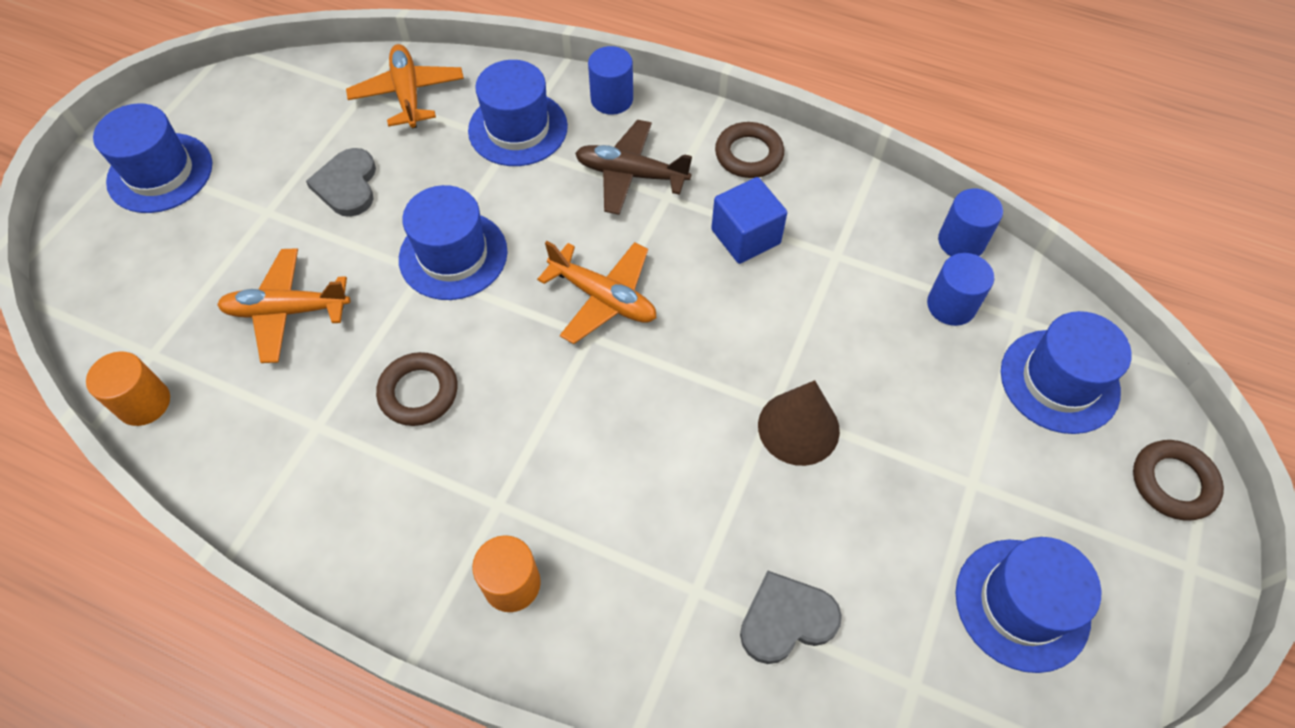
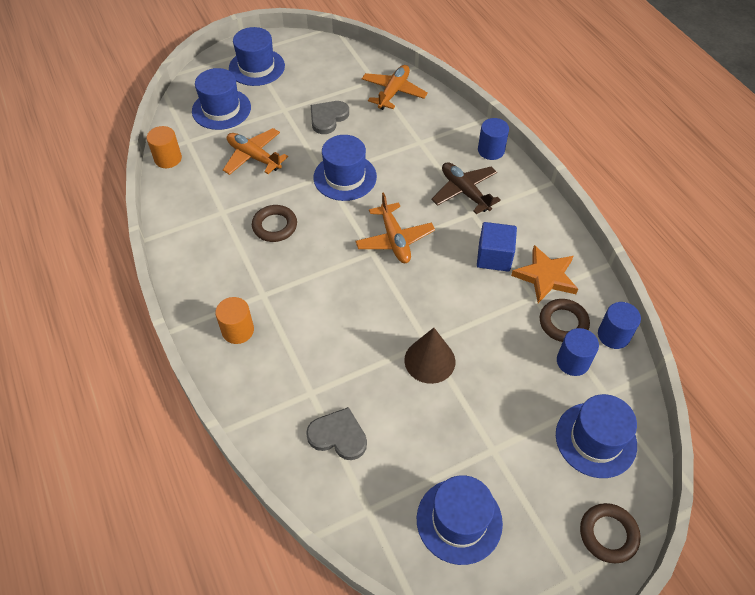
camera: 40 degrees right, 5 degrees down
(518, 128) = (430, 137): blue hat -> blue hat (221, 109)
(749, 154) = (537, 219): brown ring -> brown ring (563, 323)
(826, 221) = (545, 276): none -> orange star

